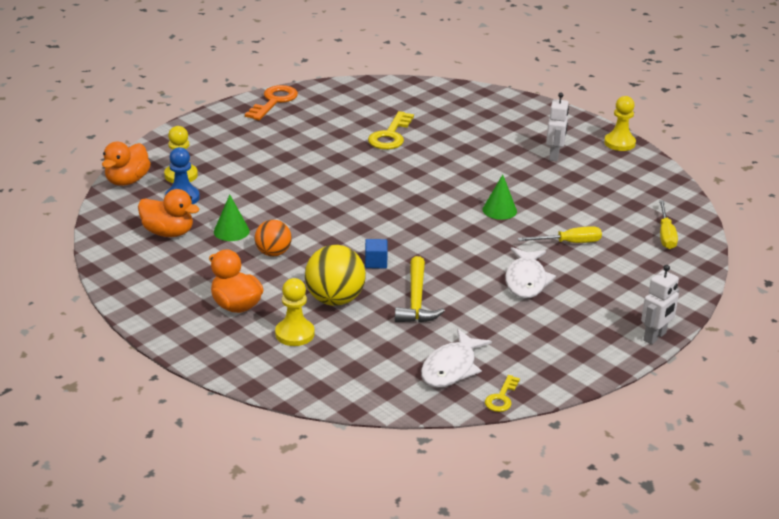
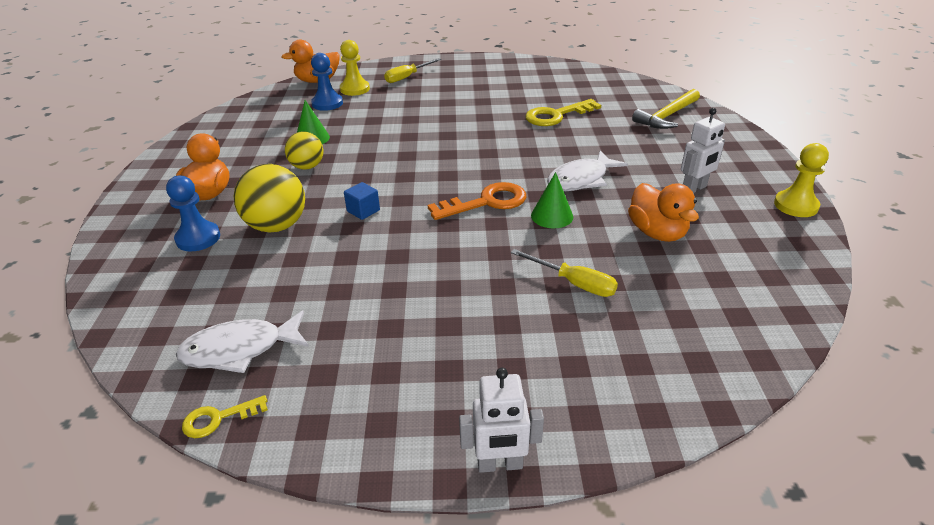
camera: 45 degrees right, 5 degrees up
(168, 233) = (274, 122): orange duck -> orange duck (657, 233)
(273, 253) = (307, 167): orange ball -> yellow ball
(274, 101) = (506, 64): orange key -> orange key (486, 202)
(294, 334) = (198, 238): yellow pawn -> blue pawn
(416, 300) = (333, 262): yellow hammer -> yellow hammer (667, 116)
(526, 280) = (463, 299): white fish -> white fish (581, 179)
(665, 235) = (711, 334): yellow screwdriver -> yellow screwdriver (407, 77)

